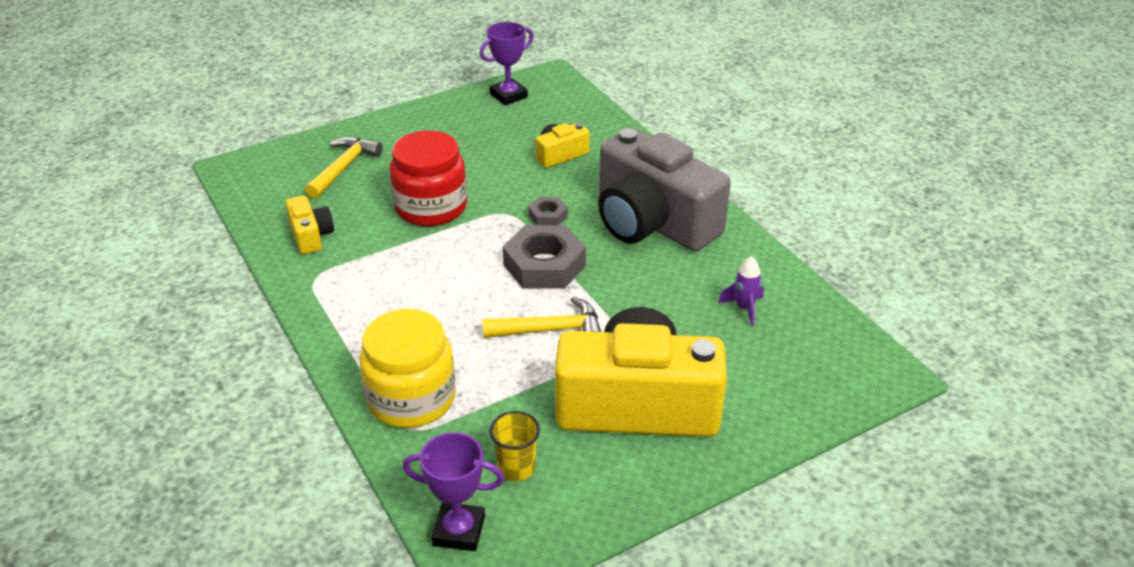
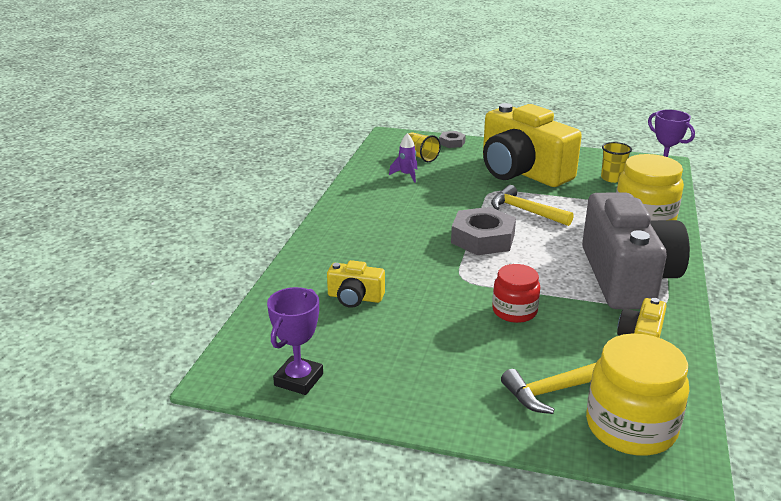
camera: 135 degrees left, 10 degrees down
(277, 170) = (631, 427): none -> yellow jar
(431, 207) = (514, 311): red jar -> red jar, size x0.61
(508, 96) = (298, 379): purple trophy -> purple trophy turned 75 degrees counterclockwise
(548, 216) = (436, 262): grey nut -> grey nut (452, 143)
(652, 222) = (376, 227): grey camera -> grey camera (627, 277)
(786, 352) = (420, 157): none -> yellow cup

